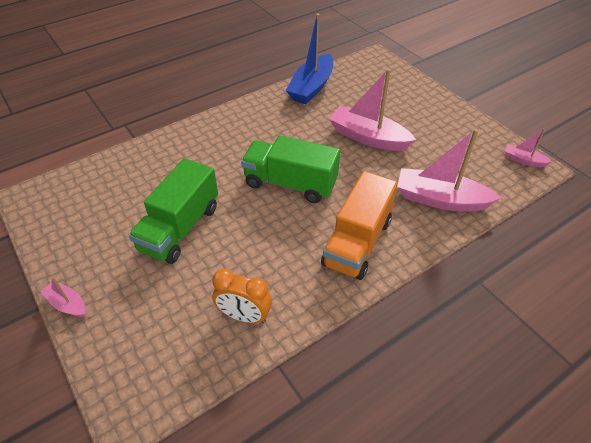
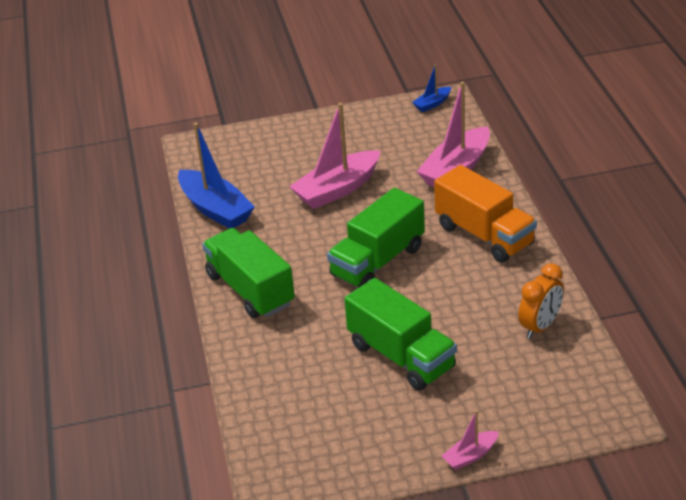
camera: 65 degrees left, 10 degrees down
(231, 128) = (250, 290): none -> green truck
(523, 160) = (432, 104): pink boat -> blue boat

